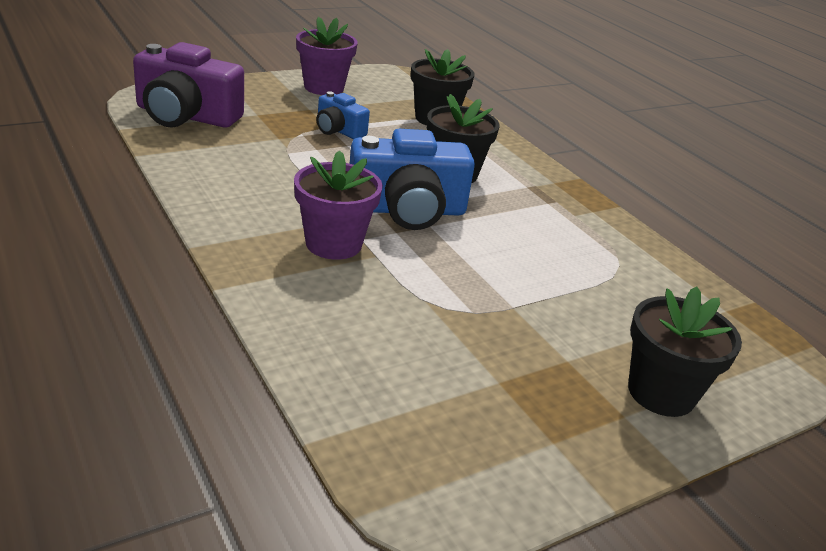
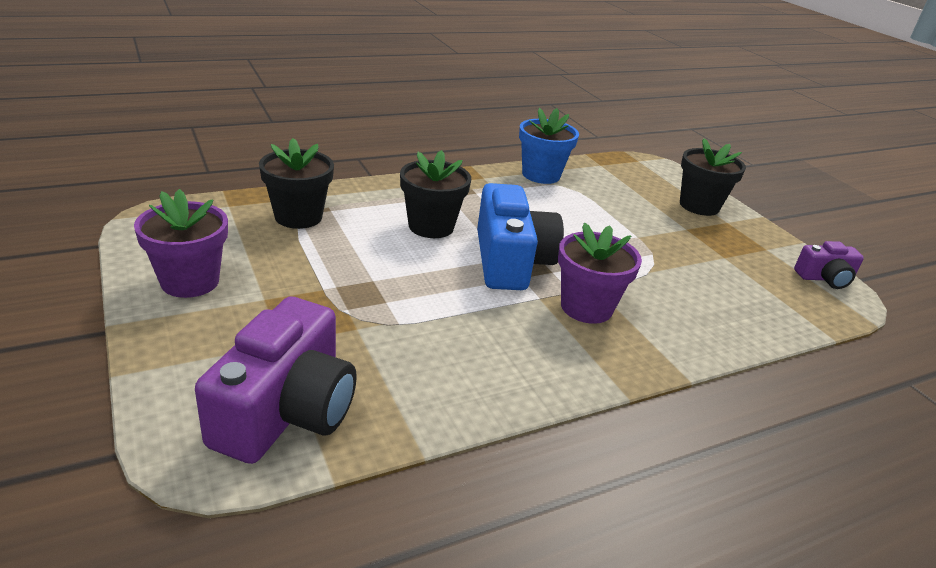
camera: 85 degrees left, 0 degrees up
(338, 130) = (332, 282): blue camera -> none
(485, 494) = (825, 278): none -> purple camera
(637, 252) = (541, 175): none -> blue flower pot

